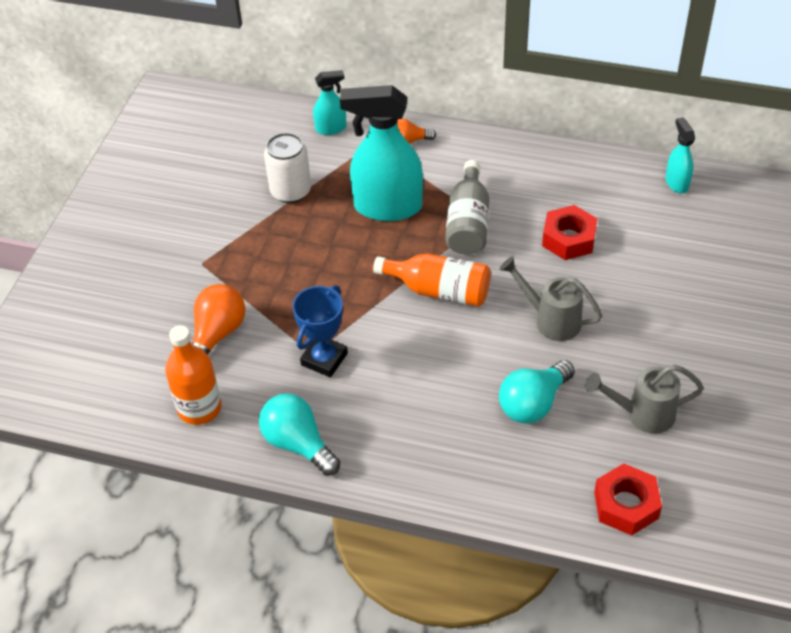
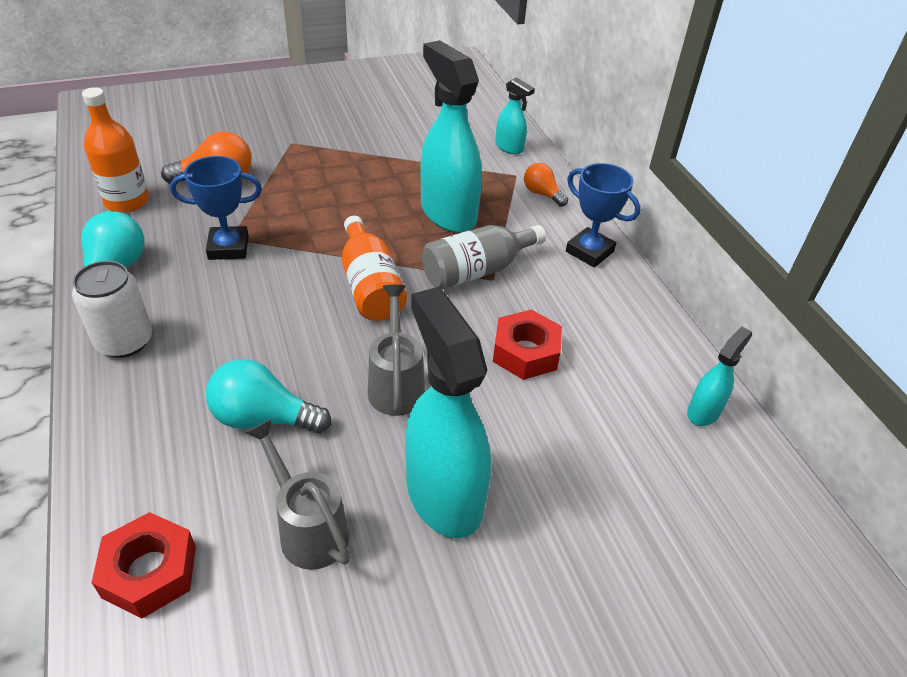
camera: 50 degrees right, 5 degrees down
(290, 191) = (414, 155): white can -> white can (124, 341)
(494, 152) = (589, 251): none -> blue trophy
(659, 337) = (443, 495): none -> turquoise spray bottle

